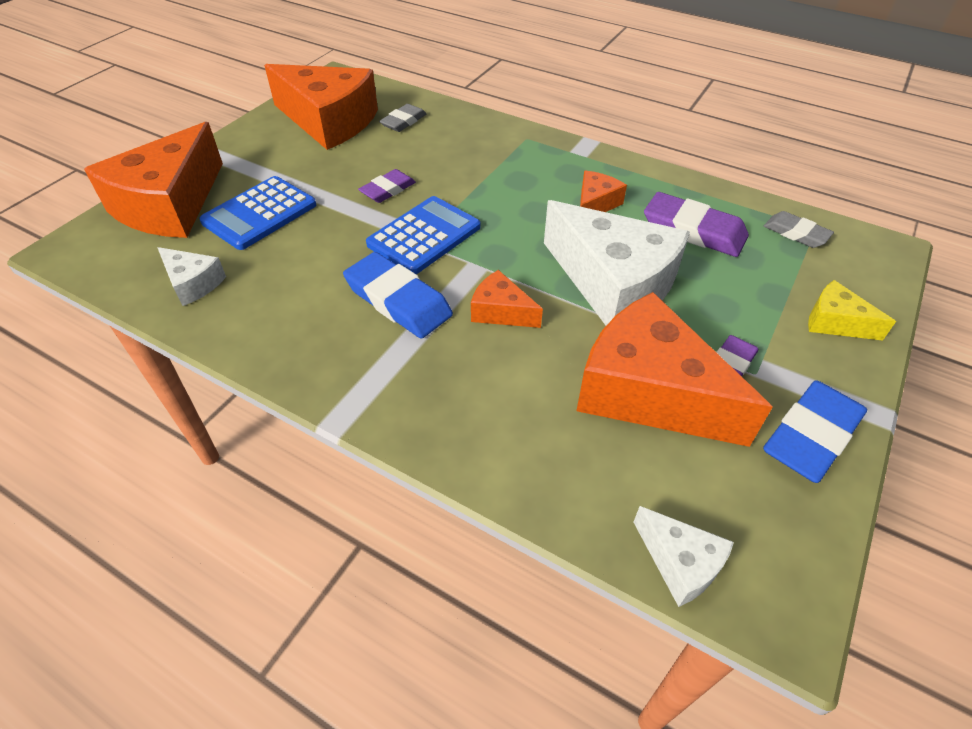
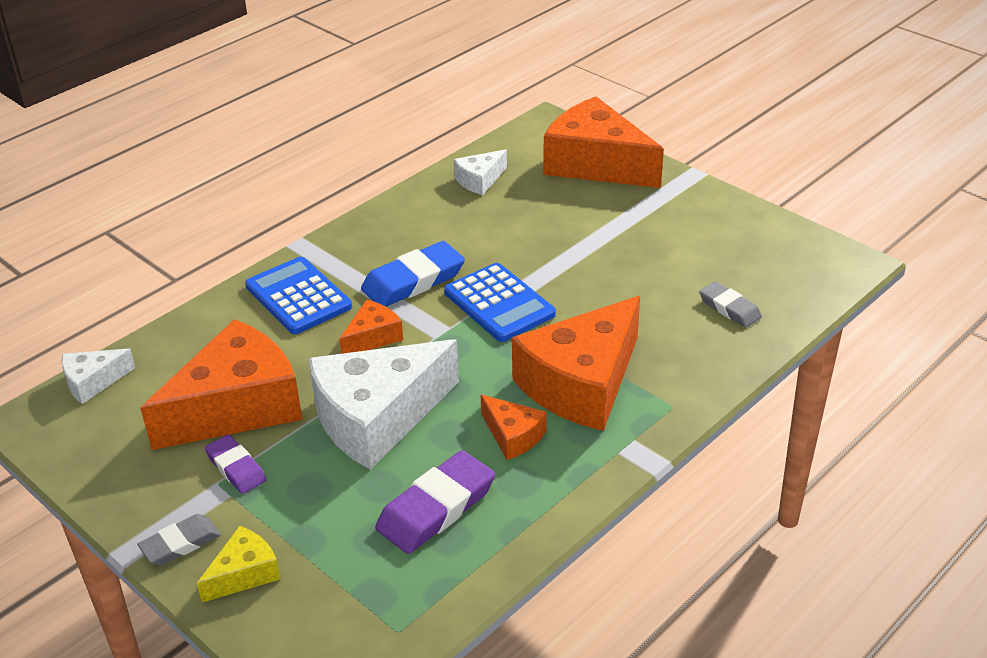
camera: 105 degrees right, 10 degrees down
(259, 214) = (567, 210): blue calculator -> blue calculator (298, 296)
(329, 121) = (737, 253): orange cheese -> orange cheese (582, 383)
(388, 190) = (586, 286): purple eraser -> none
(796, 233) = (395, 605): grey eraser -> grey eraser (180, 543)
(811, 435) = (137, 493): blue eraser -> none

